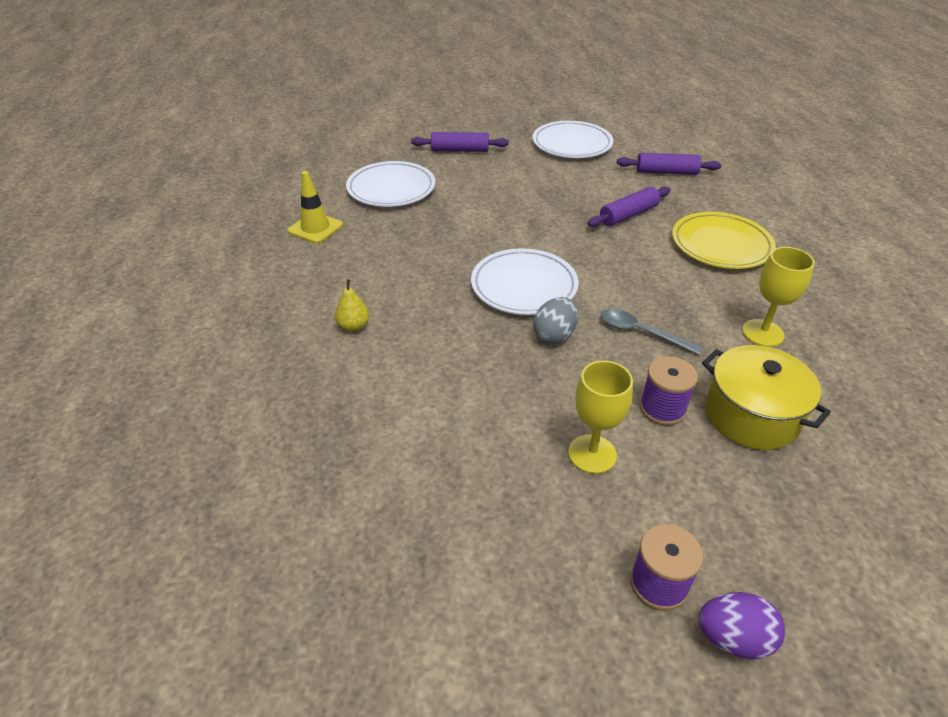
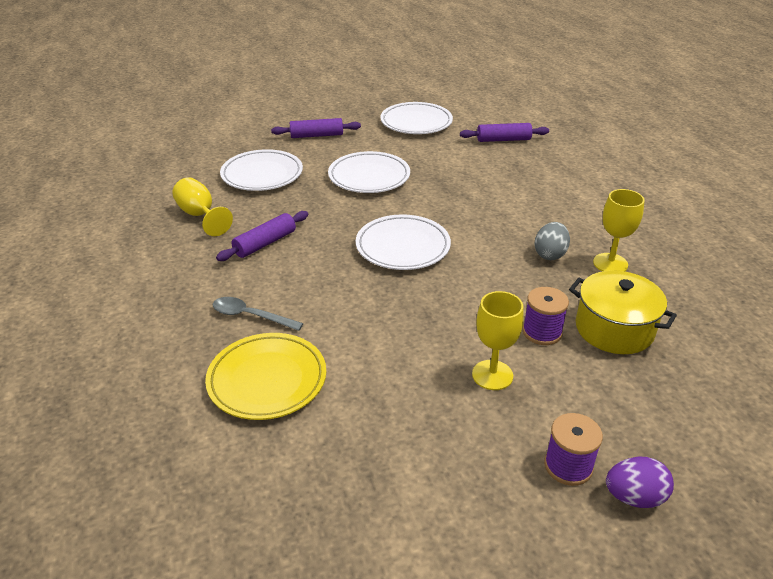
camera: 10 degrees left, 5 degrees down
(315, 228) = (200, 215): yellow traffic cone -> yellow goblet
(354, 326) = (259, 296): yellow pear -> none
(505, 202) = (369, 177): none -> white plate
(554, 335) = (438, 284): grey egg -> grey egg (550, 254)
(628, 215) = (479, 178): purple rolling pin -> purple rolling pin (265, 243)
(641, 332) = (511, 274): grey spoon -> grey spoon (251, 316)
(721, 245) = (562, 196): yellow plate -> yellow plate (267, 380)

